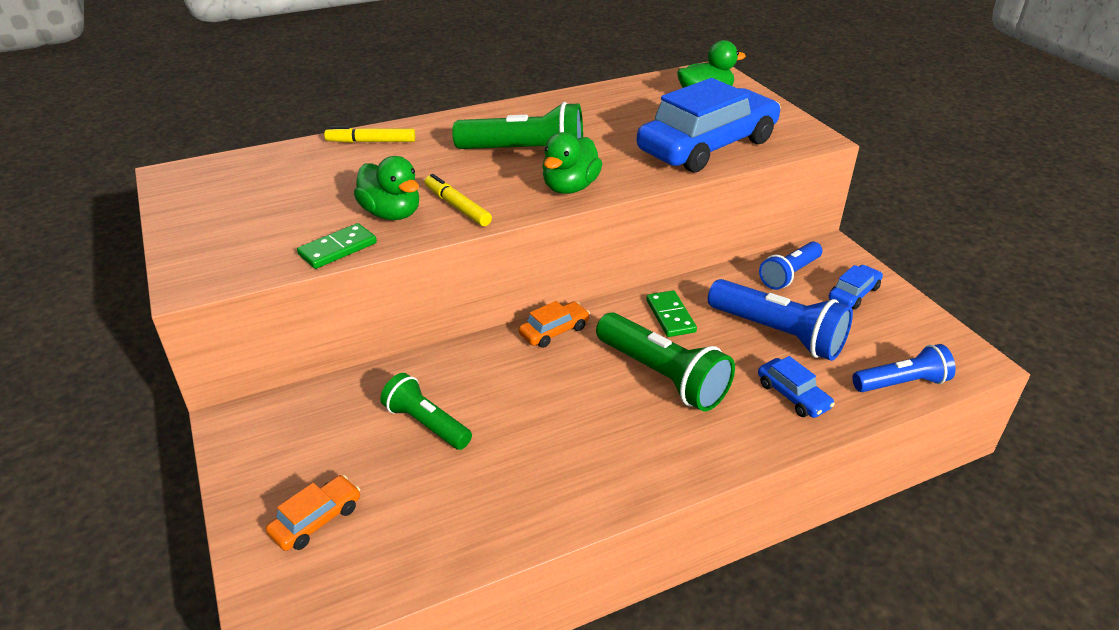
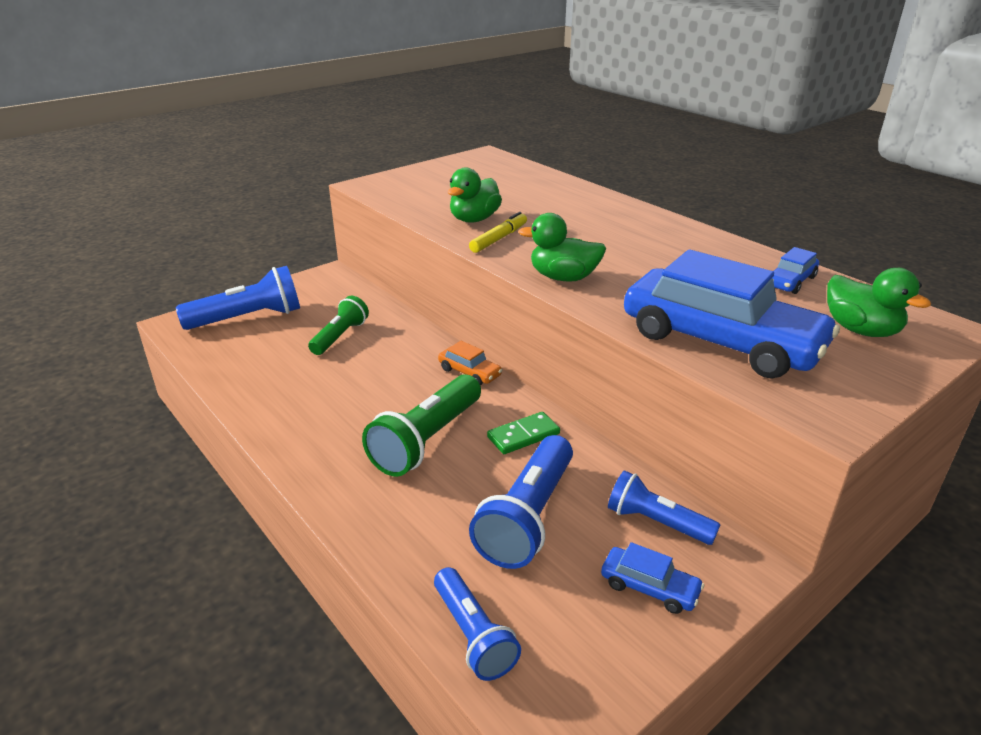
camera: 75 degrees right, 5 degrees down
(316, 520) = (248, 318): orange car -> blue flashlight
(338, 249) = (417, 212): green domino -> none
(371, 142) = (580, 194): yellow marker -> none
(525, 153) = (614, 250): green flashlight -> none
(793, 395) = (423, 533): blue car -> blue car (790, 281)

